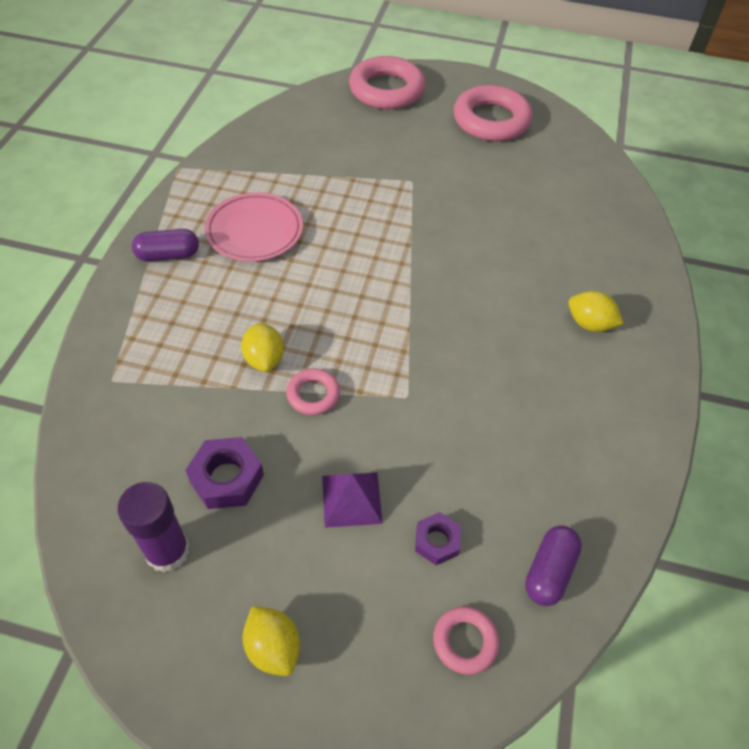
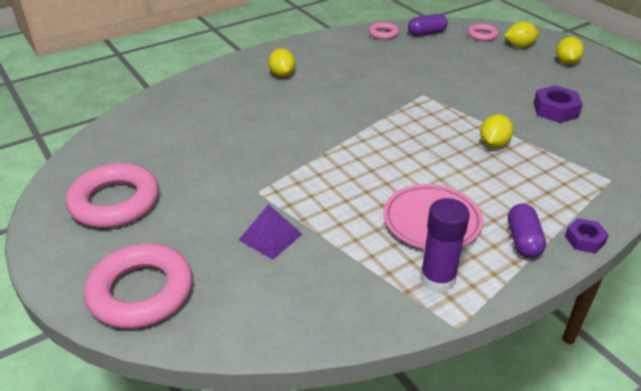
camera: 135 degrees left, 15 degrees down
(167, 551) = (604, 101): purple glue stick -> purple glue stick (437, 278)
(168, 255) = (523, 240): purple capsule -> purple capsule turned 60 degrees clockwise
(313, 394) = (476, 117): pink ring -> pink ring (383, 34)
(351, 499) = (493, 79): purple pyramid -> purple pyramid (270, 237)
(380, 650) = (519, 46): none -> yellow lemon
(437, 541) = (465, 55): purple nut -> purple nut (584, 240)

